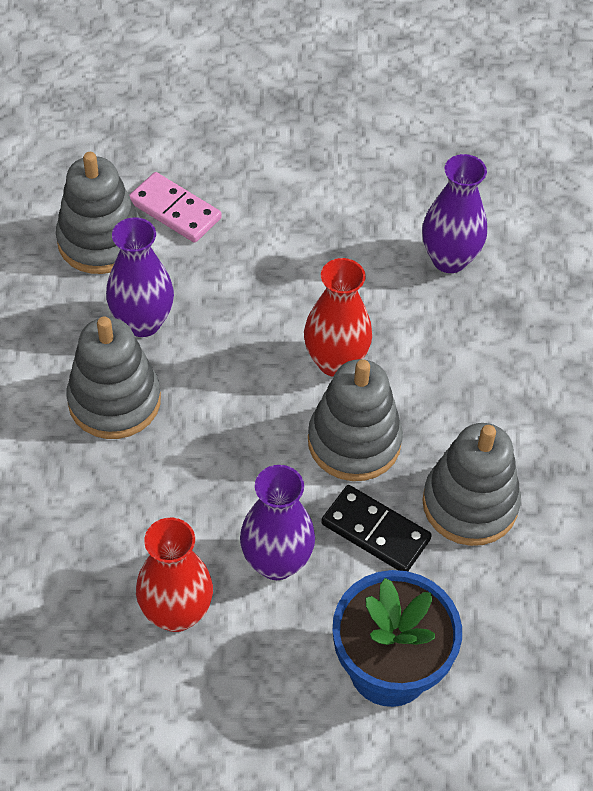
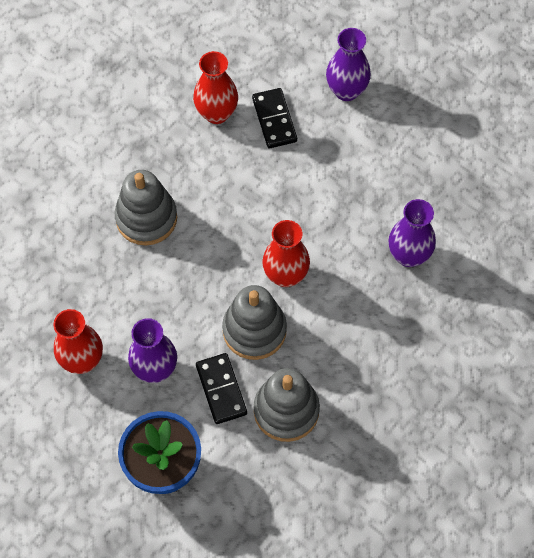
camera: 40 degrees right, 10 degrees up
(100, 241) = (216, 113): grey stacking toy -> red vase
(142, 322) = (199, 180): purple vase -> purple vase (346, 90)
(174, 210) = (274, 120): pink domino -> black domino

